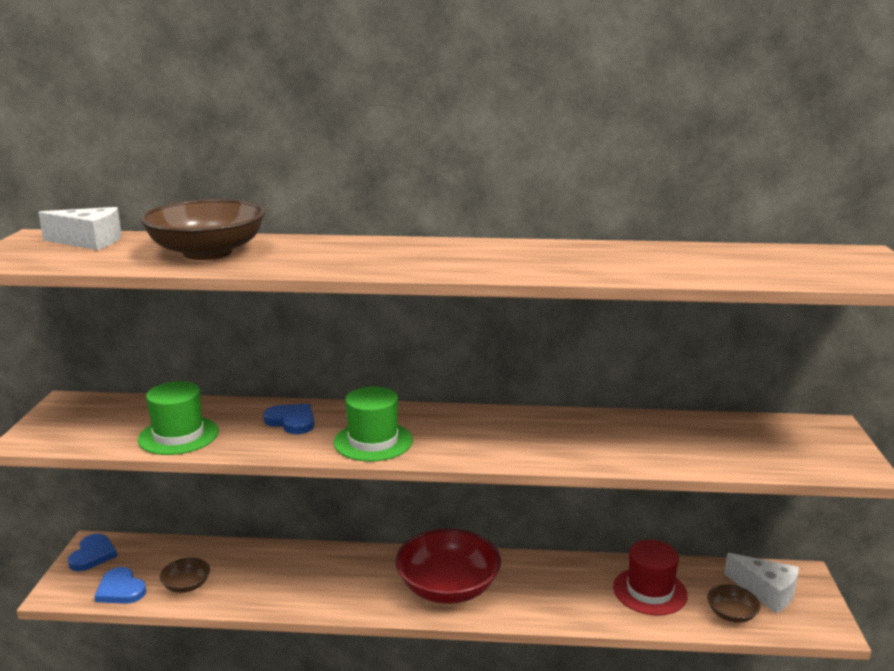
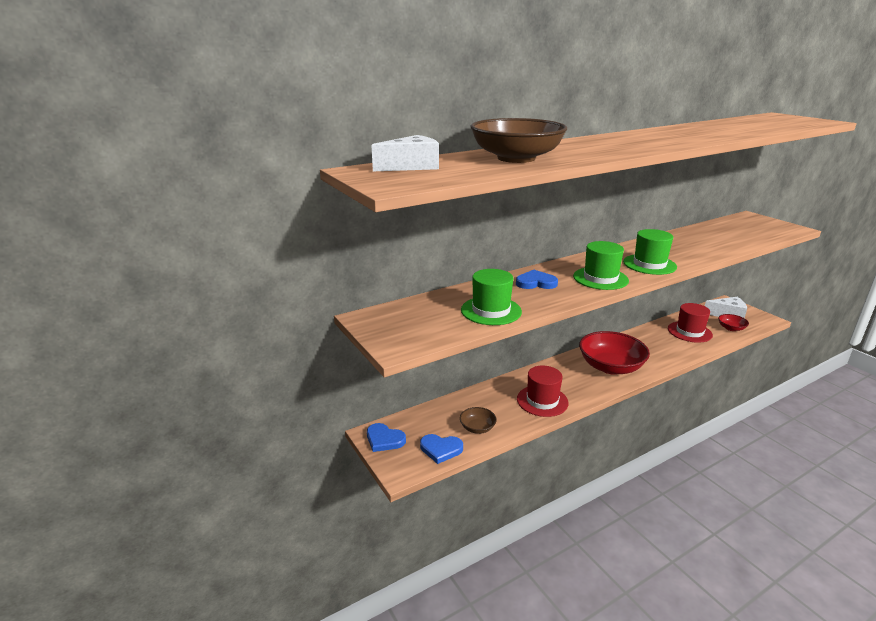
camera: 35 degrees left, 5 degrees up
(93, 555) = (384, 439): blue heart -> blue heart turned 150 degrees clockwise
(297, 589) = (542, 401): none -> red hat
(477, 445) = (649, 264): none -> green hat
(731, 614) = (731, 328): brown bowl -> red bowl

